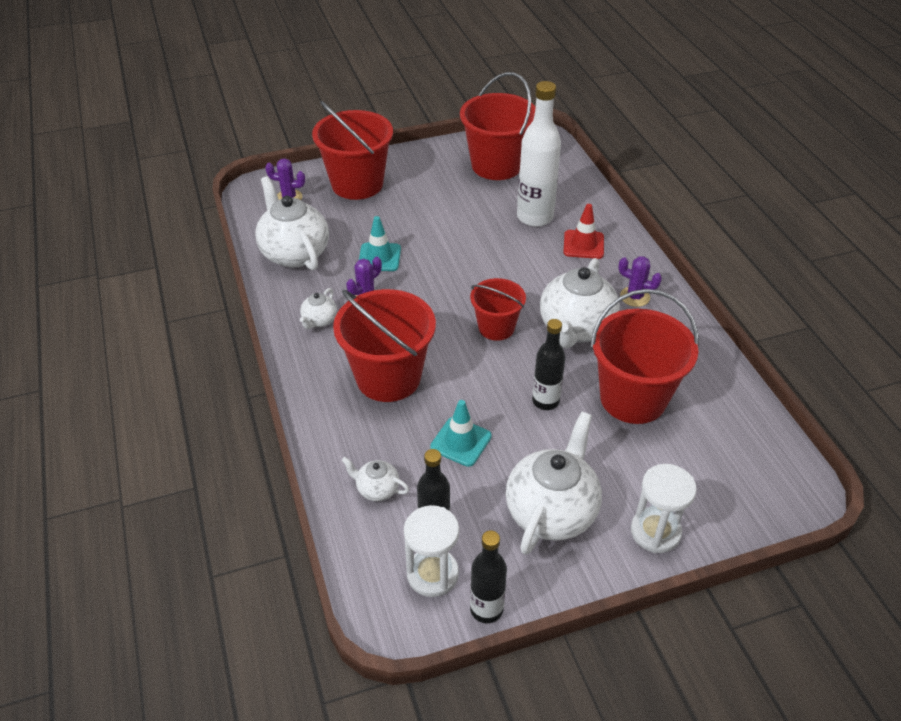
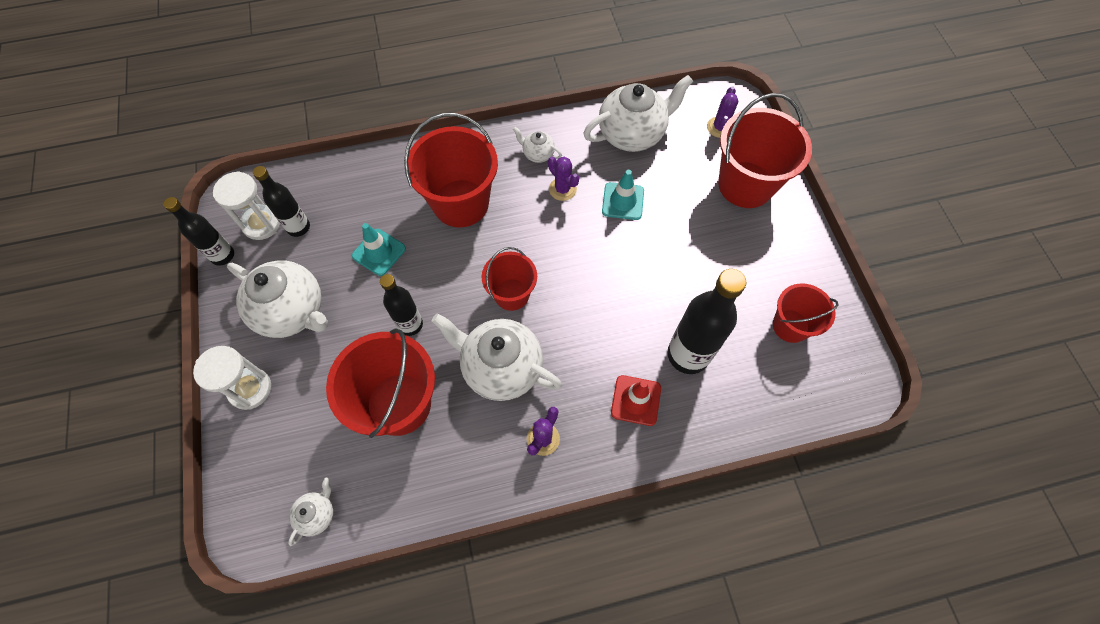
camera: 95 degrees right, 20 degrees up
(377, 489) = (345, 192): white teapot -> white teapot (317, 514)
(496, 165) = (790, 326): red bucket -> red bucket, size x0.59
(535, 217) = (688, 355): white bottle -> black bottle

